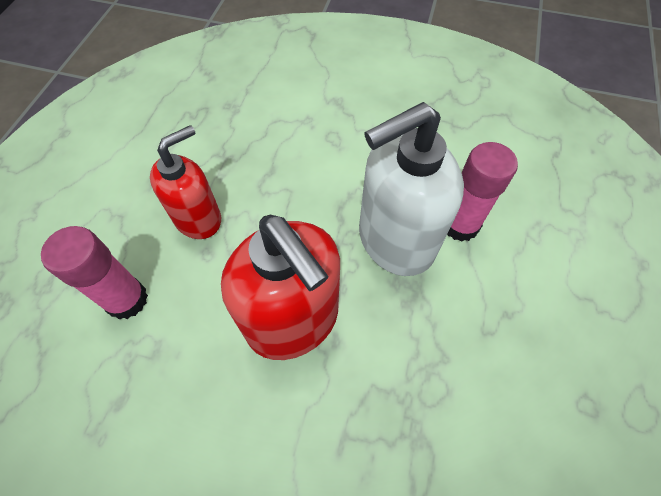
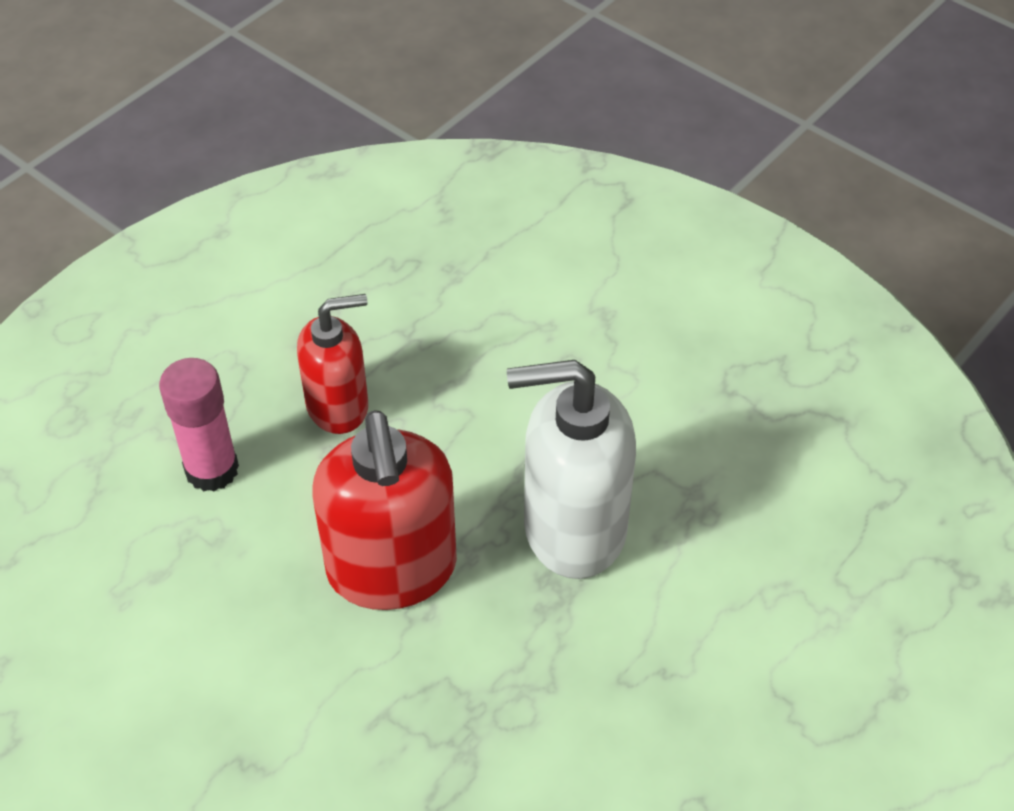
camera: 25 degrees right, 10 degrees down
(460, 225) = (673, 543): pink glue stick -> none

